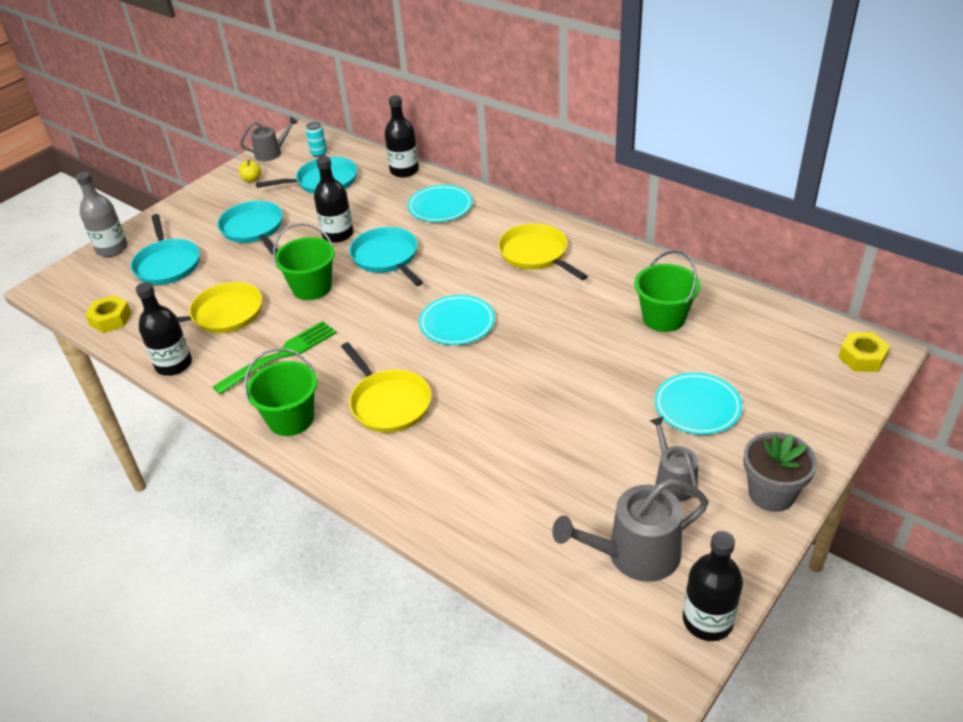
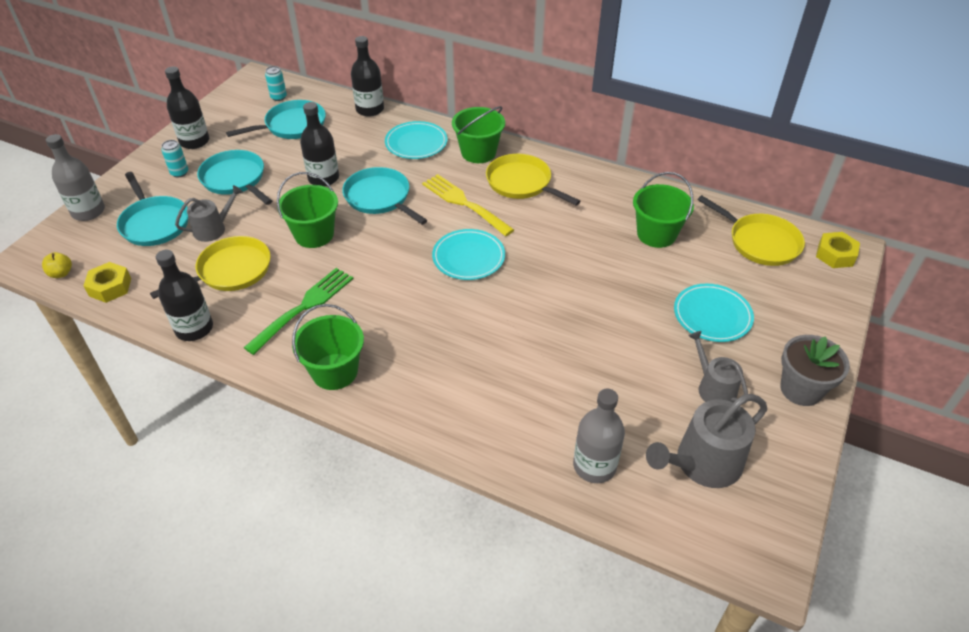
camera: 15 degrees left, 5 degrees up
(204, 219) = (179, 173): none -> turquoise can
(252, 179) = (217, 128): yellow apple -> yellow apple (61, 273)
(271, 153) = (229, 100): grey watering can -> grey watering can (213, 229)
(389, 403) = (427, 344): yellow pan -> yellow pan (760, 242)
(470, 270) = (465, 204): none -> yellow fork
(501, 220) = (478, 152): none -> green bucket
(519, 541) = (594, 466): none -> grey bottle
(707, 620) = (785, 517): black bottle -> black bottle (194, 141)

